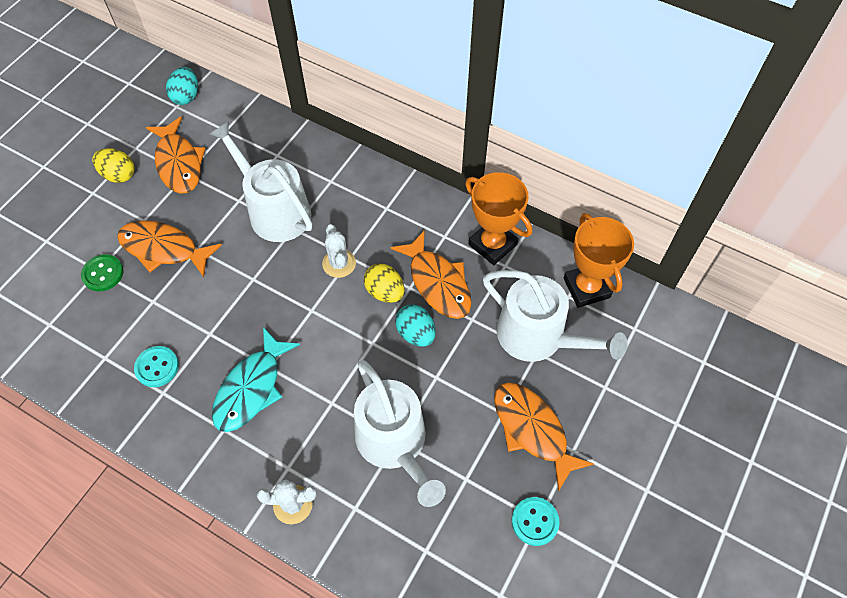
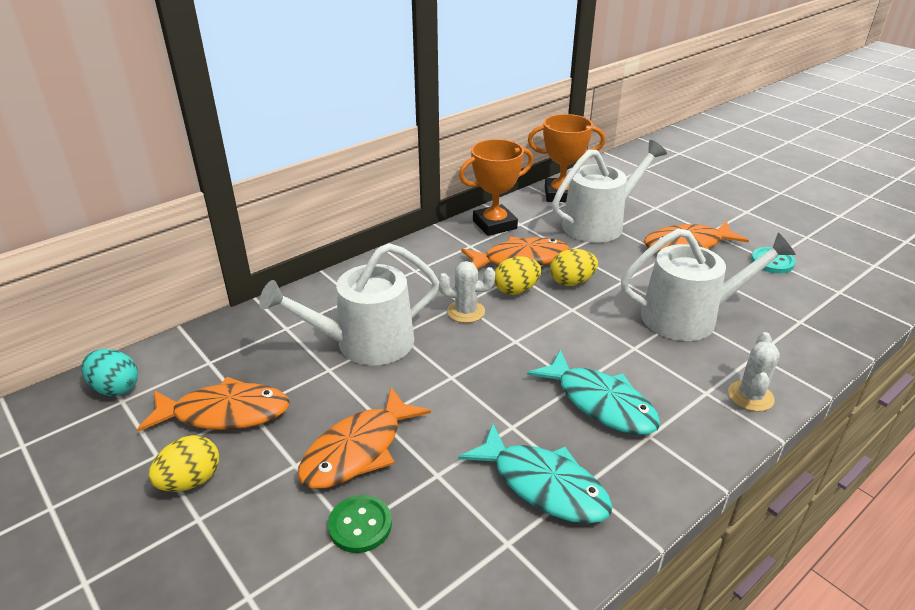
camera: 70 degrees left, 25 degrees down
(157, 367) = (543, 485): turquoise button -> turquoise fish
(416, 333) = (571, 282): turquoise egg -> yellow egg

